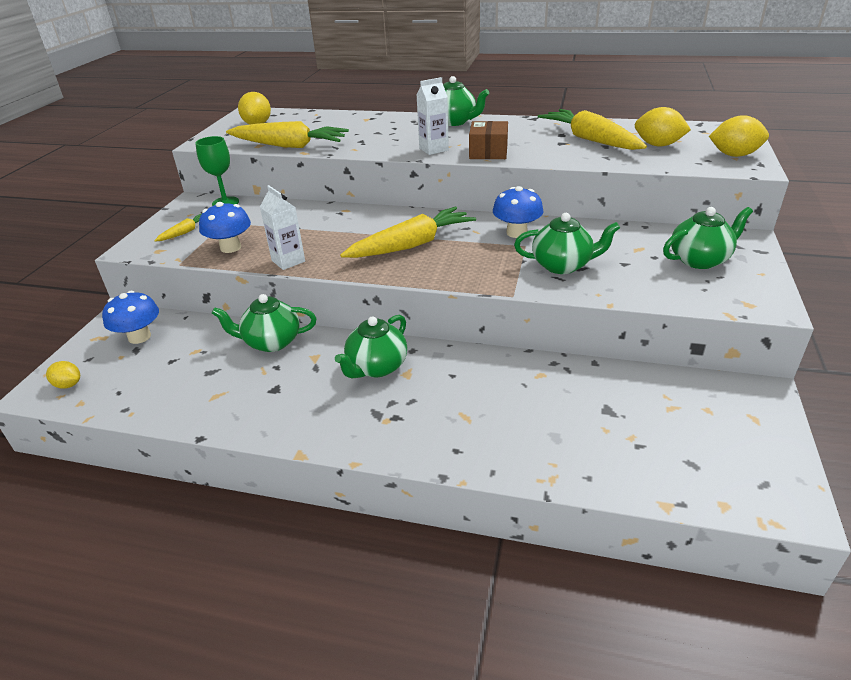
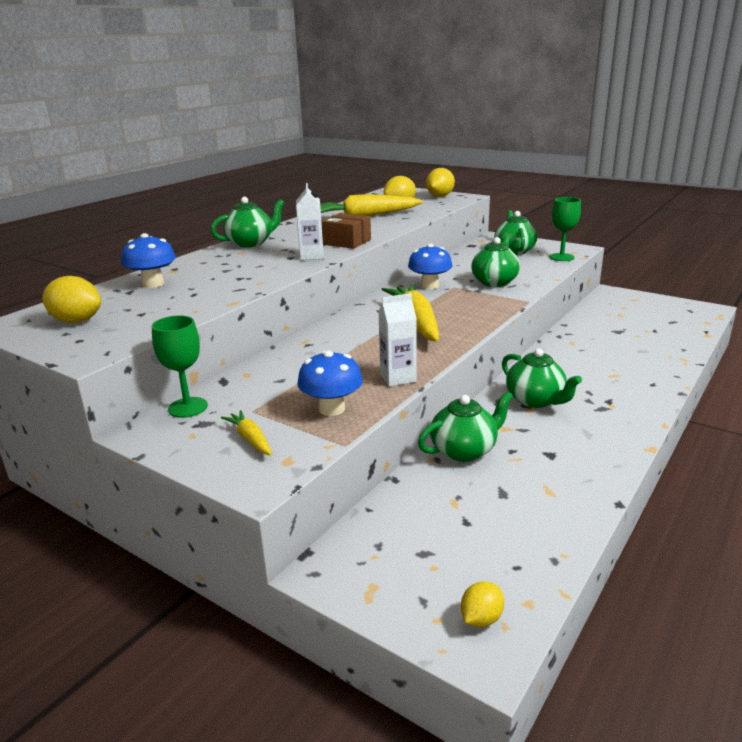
camera: 70 degrees left, 10 degrees down
(139, 337) = (394, 550): blue mushroom -> blue mushroom (153, 284)
(271, 342) = (464, 450): green teapot -> green teapot turned 135 degrees counterclockwise
(289, 146) = (197, 308): yellow carrot -> none
(711, 297) = (561, 257): none -> green goblet

